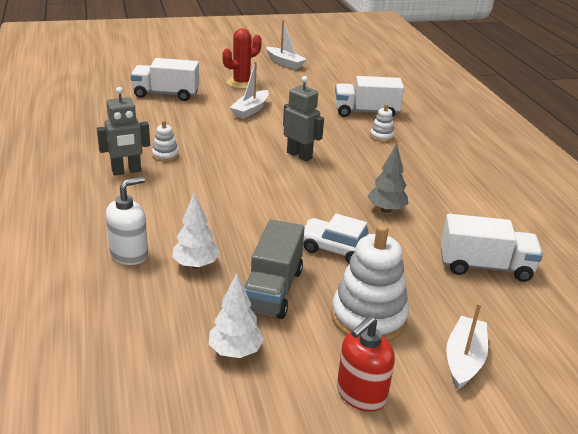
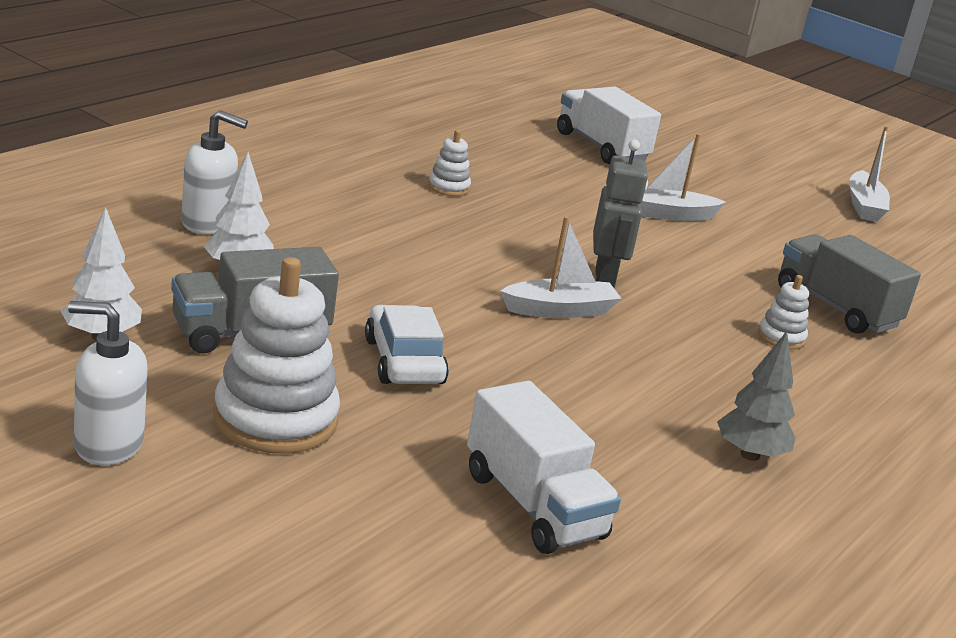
camera: 50 degrees right, 5 degrees down
(126, 171) = (374, 174): grey robot -> none
(241, 83) = (733, 189): red cactus -> none
(361, 394) = (108, 444): red soap dispenser -> white soap dispenser
(366, 112) = (836, 308): white truck -> grey truck
(386, 210) = (566, 383): grey tree -> grey tree (750, 455)
(464, 359) = (268, 520): white boat -> white boat (559, 310)

